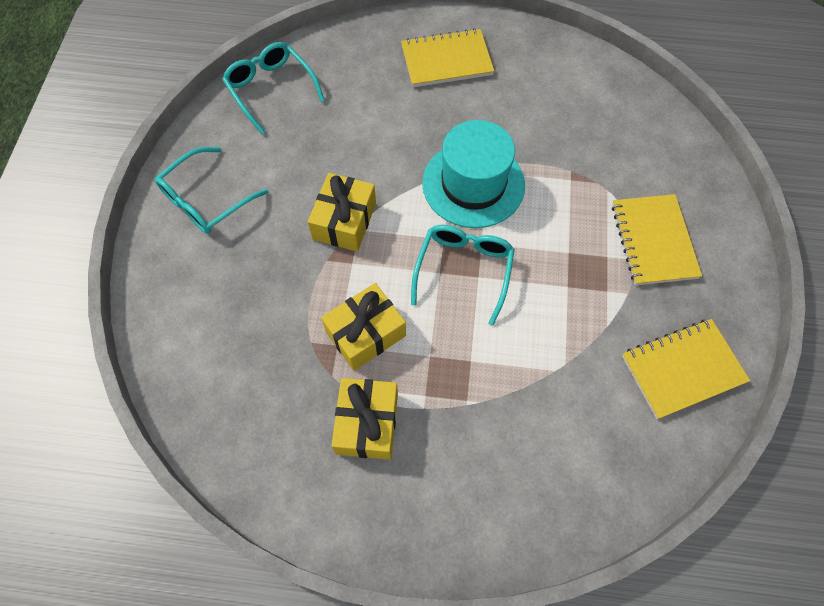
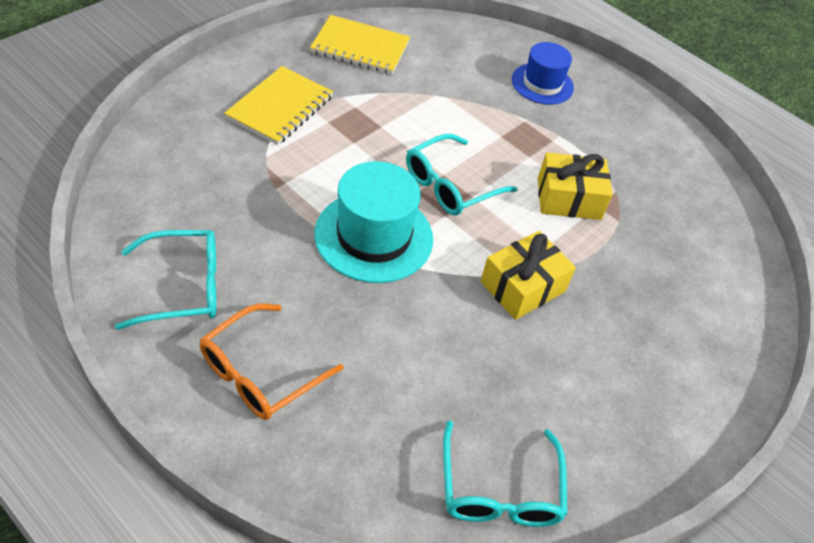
camera: 150 degrees left, 15 degrees down
(206, 200) = (653, 401): turquoise glasses -> turquoise glasses (183, 287)
(367, 423) = (607, 152): yellow gift -> none
(446, 60) = (260, 372): yellow notebook -> orange glasses
(491, 475) = (542, 84): none -> blue hat

